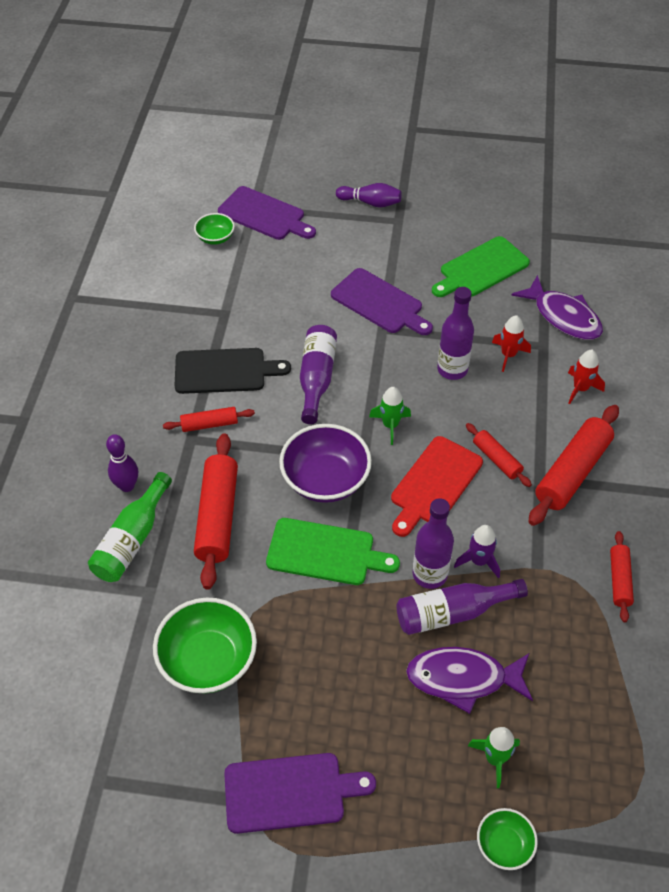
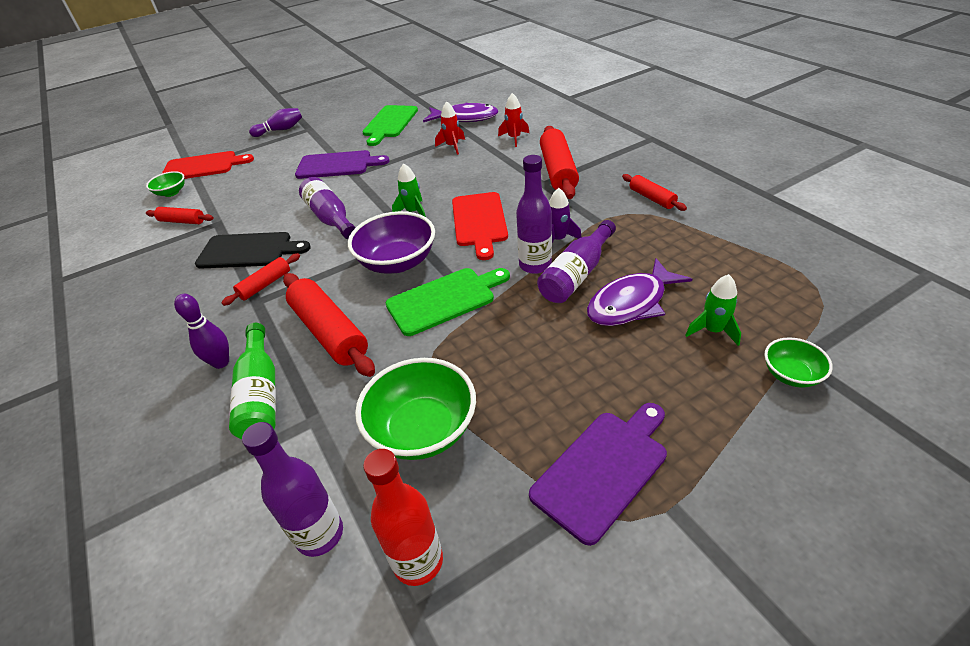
camera: 35 degrees left, 10 degrees down
(128, 751) = (418, 561): none -> red bottle
(225, 371) = (249, 251): black cutting board -> black cutting board turned 45 degrees clockwise
(264, 215) = (203, 166): purple cutting board -> red cutting board
(452, 369) = (424, 168): purple bottle -> purple bottle (320, 534)
(496, 459) = (505, 190): red rolling pin -> red rolling pin (182, 221)

